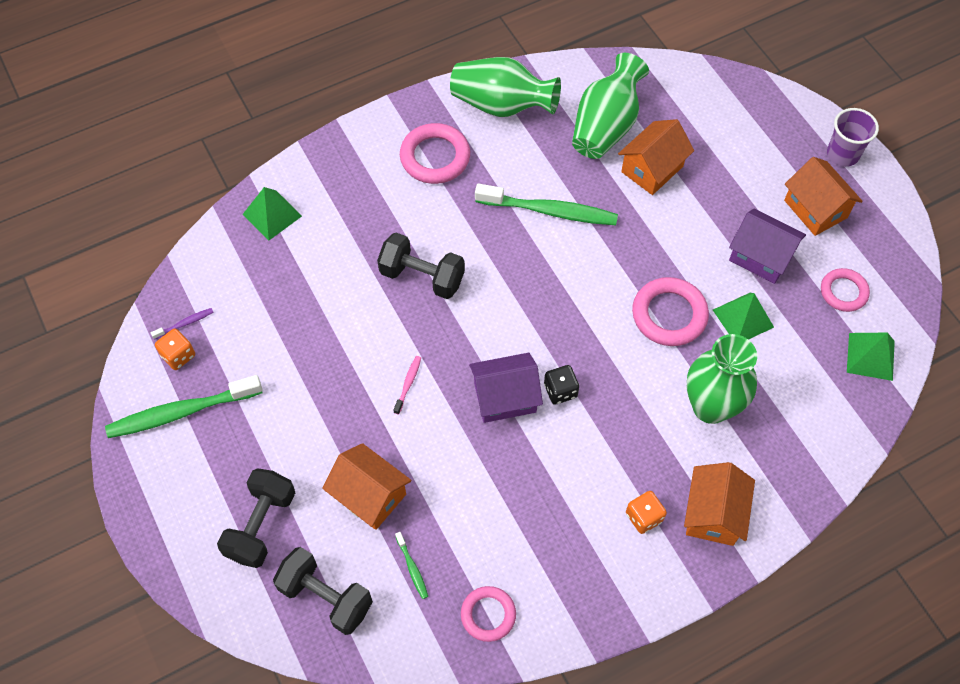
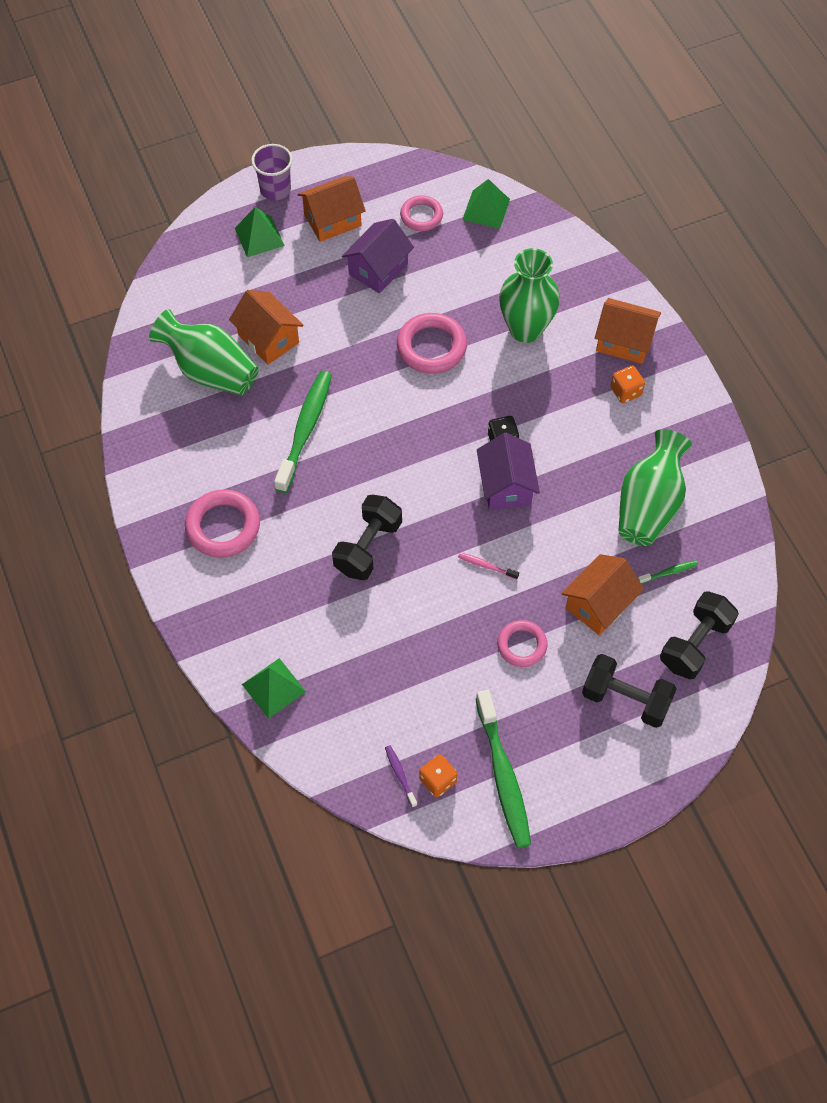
camera: 85 degrees left, 0 degrees up
(488, 615) = (710, 516): pink ring -> pink ring (522, 645)
(502, 105) = (166, 460): green vase -> green vase (648, 505)
(743, 318) = (440, 292): green pyramid -> green pyramid (259, 237)

